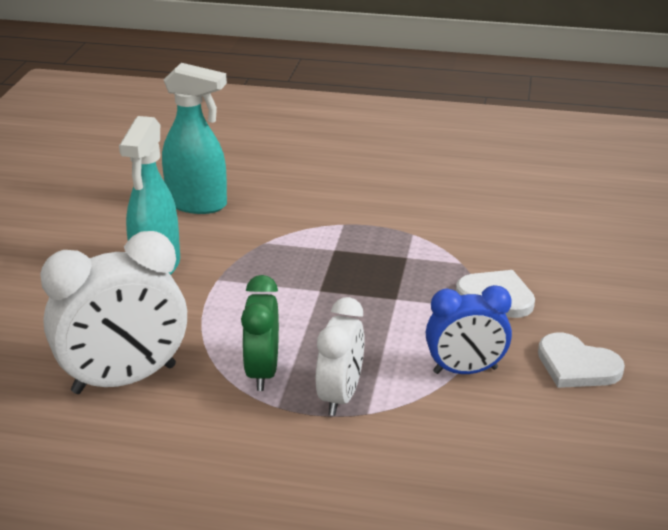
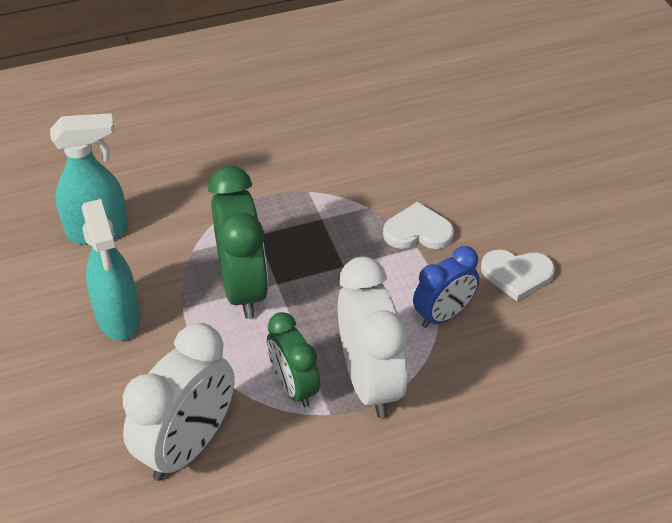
camera: 30 degrees left, 15 degrees up
(285, 283) = (243, 288): none -> green clock
(340, 396) = (370, 382): white clock -> white clock, size x1.61

